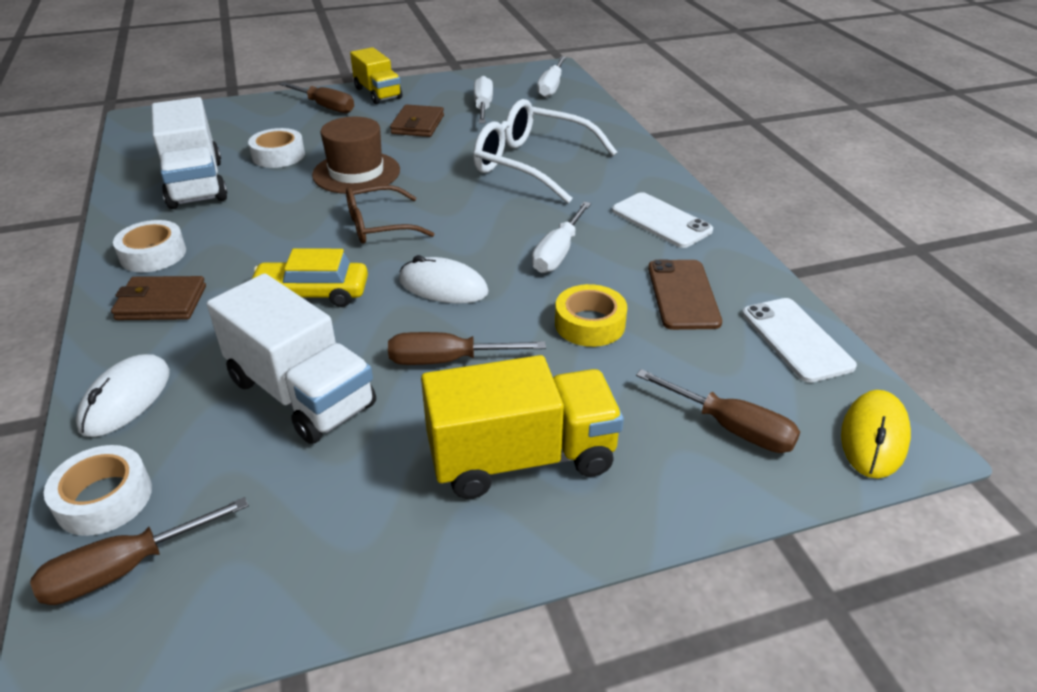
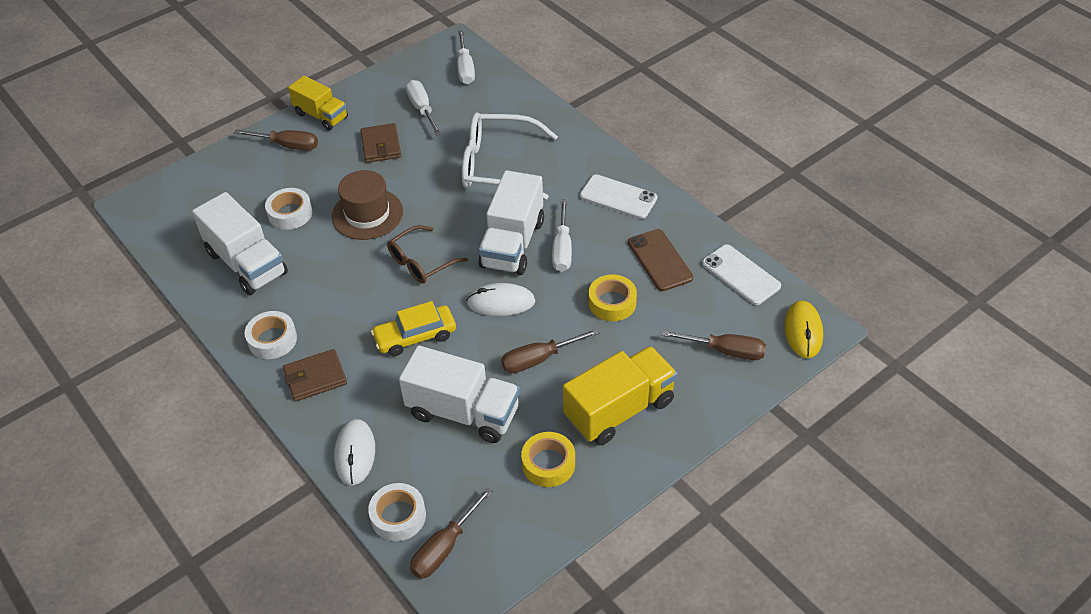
camera: 20 degrees left, 10 degrees up
(367, 499) = (548, 464): none -> yellow tape
(499, 234) = (512, 244): none -> white truck

